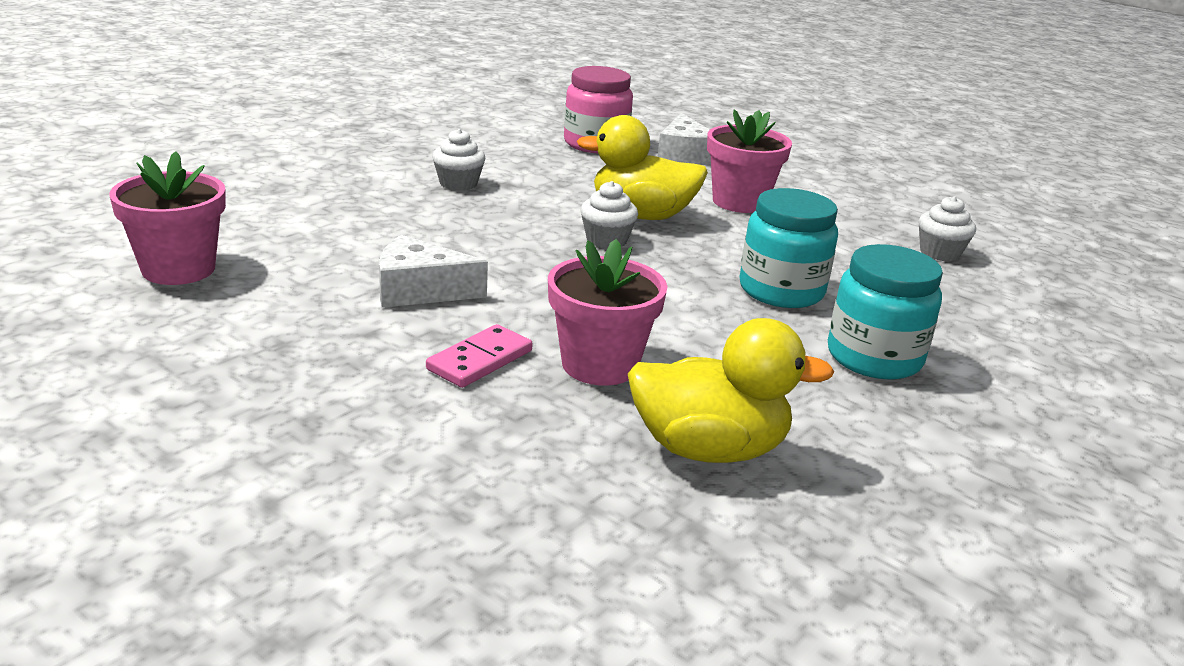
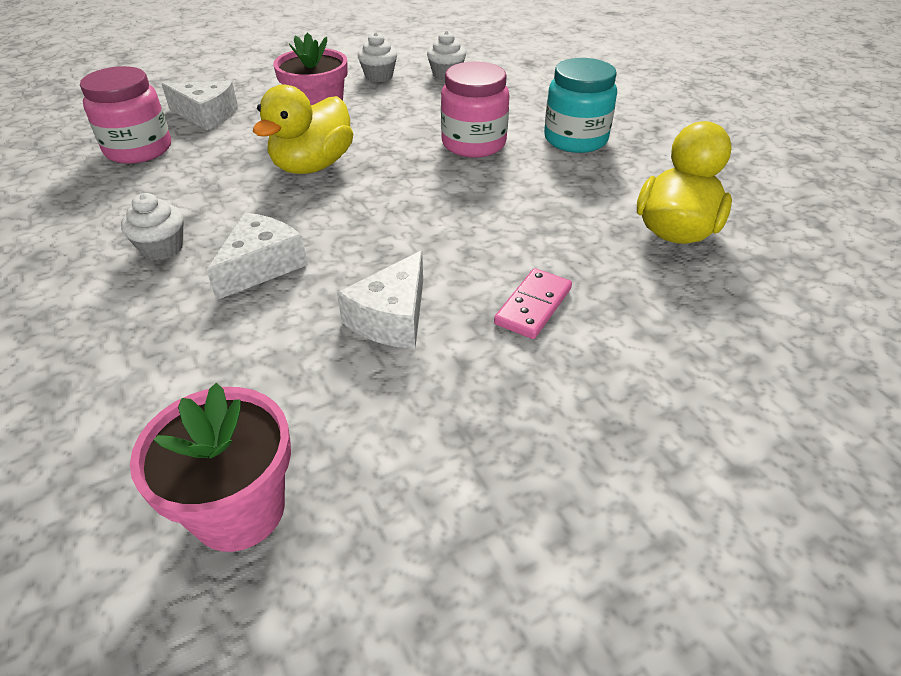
camera: 65 degrees left, 15 degrees up
(459, 224) = (261, 266): none -> white cheese
(479, 360) = (533, 306): pink domino -> pink domino turned 60 degrees clockwise
(599, 365) = (556, 247): pink flower pot -> none
(606, 240) = (348, 194): white cupcake -> white cupcake (379, 76)
(781, 291) = (473, 144): turquoise jar -> pink jar

